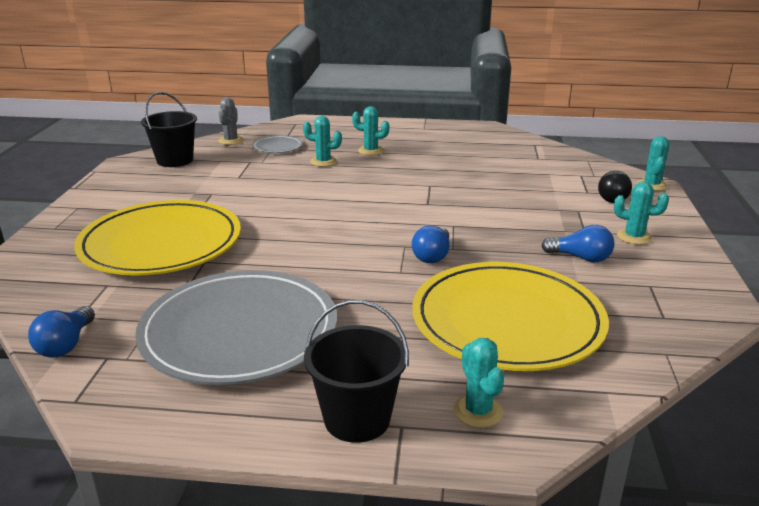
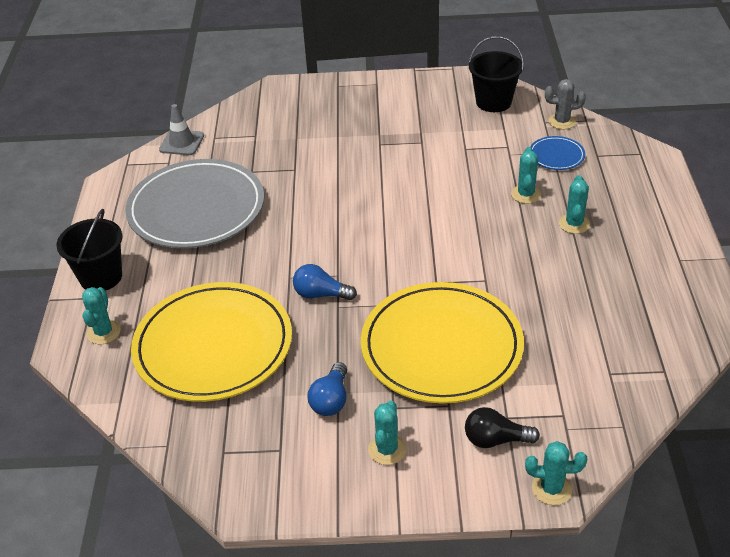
camera: 85 degrees right, 15 degrees up
(66, 345) = (182, 143): blue light bulb -> grey traffic cone
(161, 244) = (319, 141): yellow plate -> yellow plate (441, 347)
(277, 147) = (556, 155): grey plate -> blue plate
(478, 411) = (103, 332): turquoise cactus -> turquoise cactus turned 60 degrees counterclockwise

